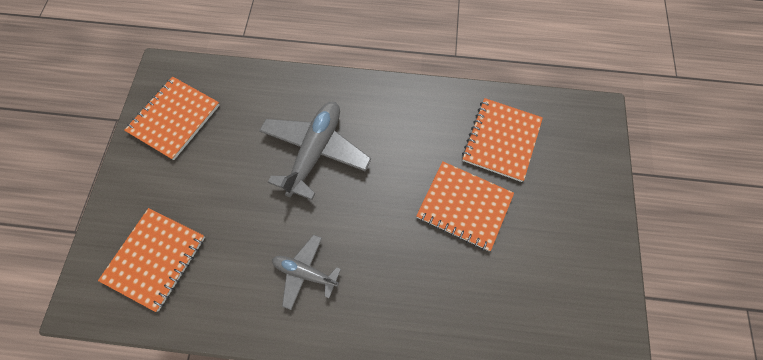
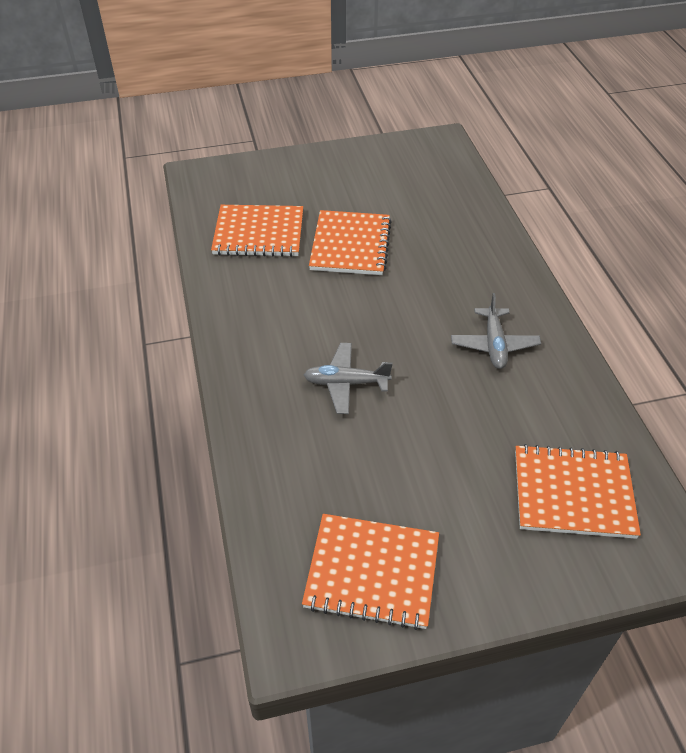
camera: 110 degrees left, 20 degrees down
(315, 151) = (346, 383): grey plane -> grey plane, size x0.59

